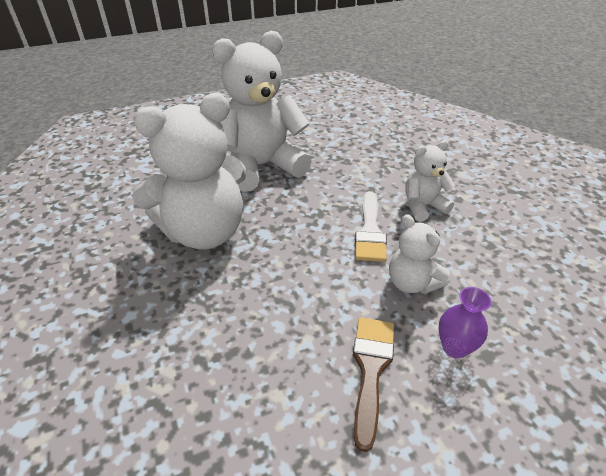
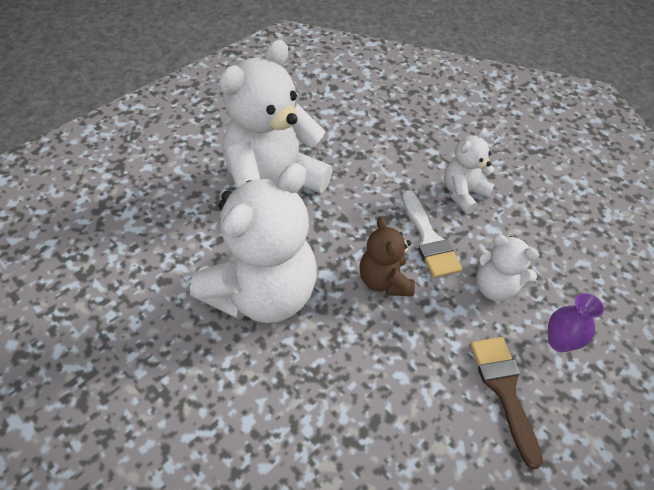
camera: 25 degrees left, 10 degrees up
(310, 250) = (384, 281): none -> brown teddy bear

